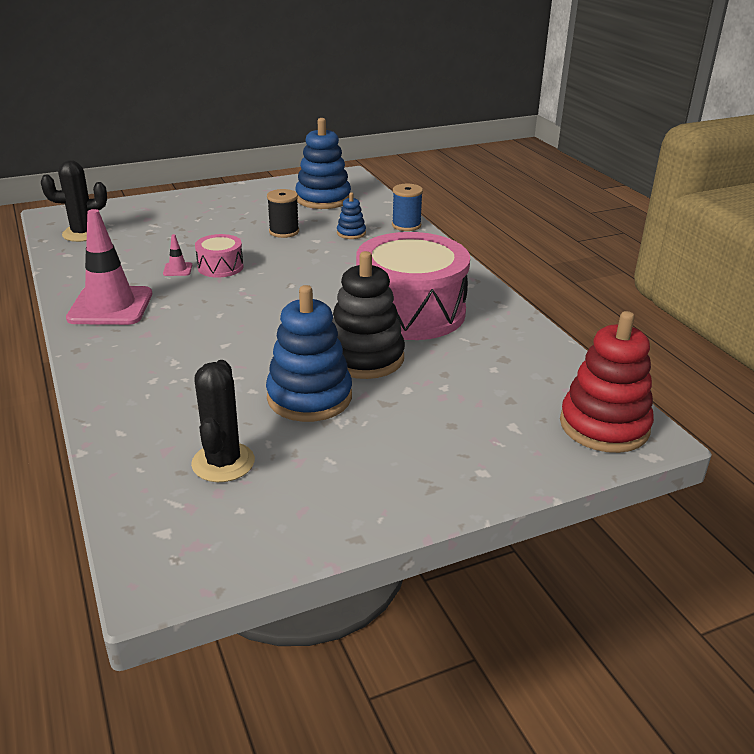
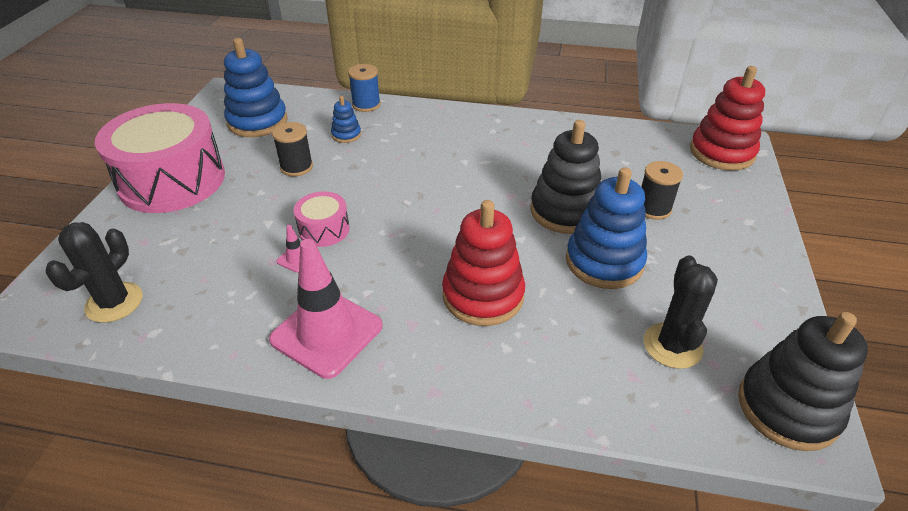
camera: 55 degrees left, 10 degrees up
(189, 551) = (787, 408): none -> black stacking toy
(205, 352) = (483, 295): none -> red stacking toy
(223, 462) = (672, 345): black cactus -> black cactus turned 60 degrees clockwise
(410, 312) = (513, 162): pink drum -> pink drum (172, 180)
(429, 404) = (653, 208): none -> black spool

